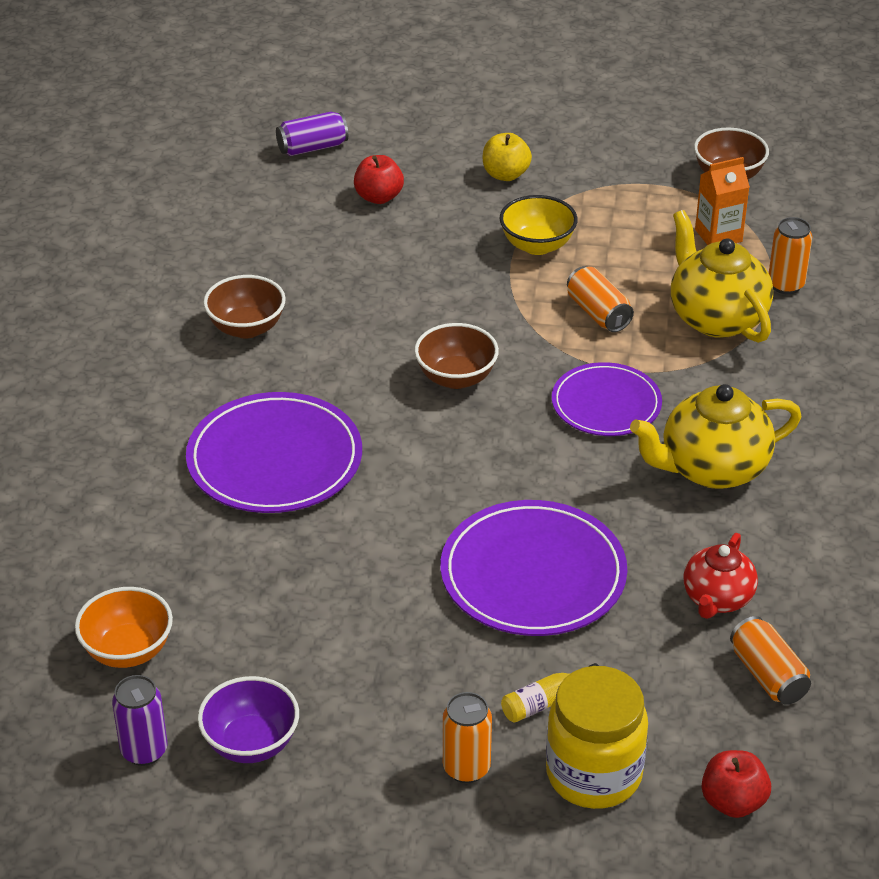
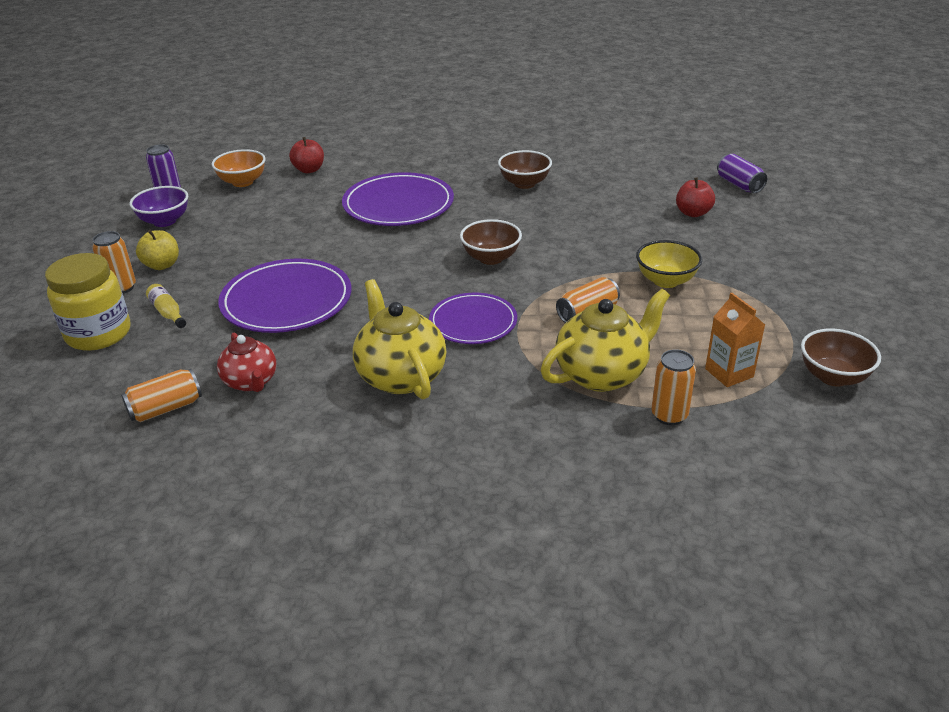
camera: 85 degrees right, 5 degrees down
(505, 174) = (756, 261): yellow apple -> yellow apple (162, 265)
(717, 599) = (251, 382): red teapot -> red teapot turned 135 degrees counterclockwise
(733, 802) = (50, 393): red apple -> red apple (309, 170)

